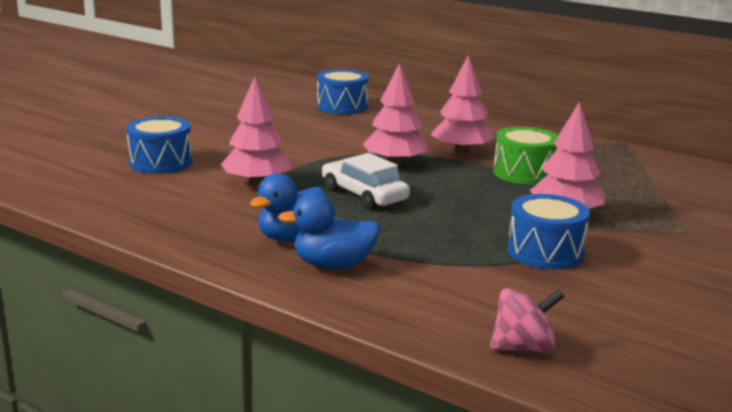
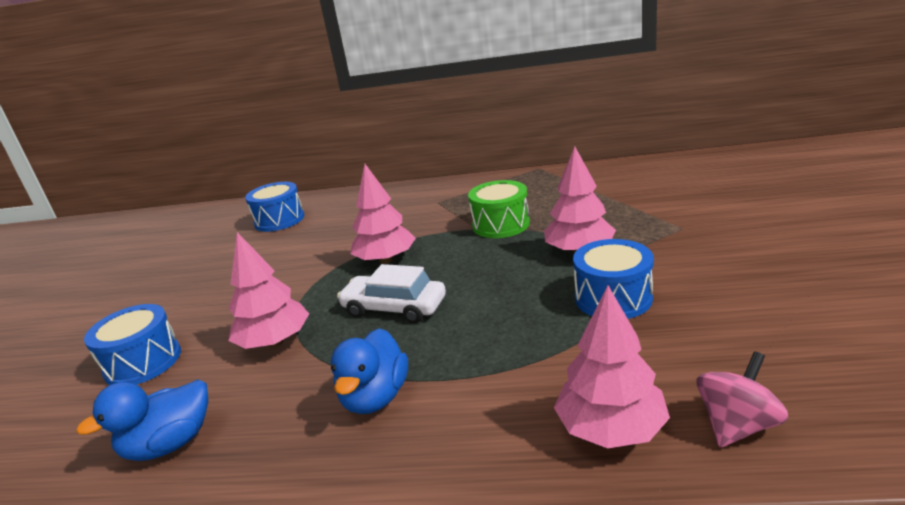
camera: 25 degrees left, 5 degrees up
(333, 265) = (454, 413): blue duck -> blue duck (170, 444)
(461, 152) = (428, 224): pink tree -> pink tree (611, 429)

